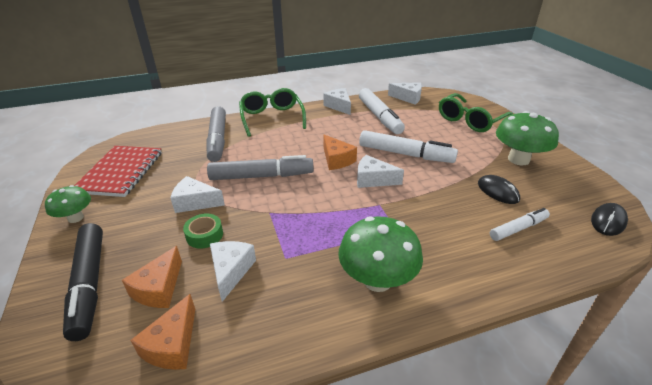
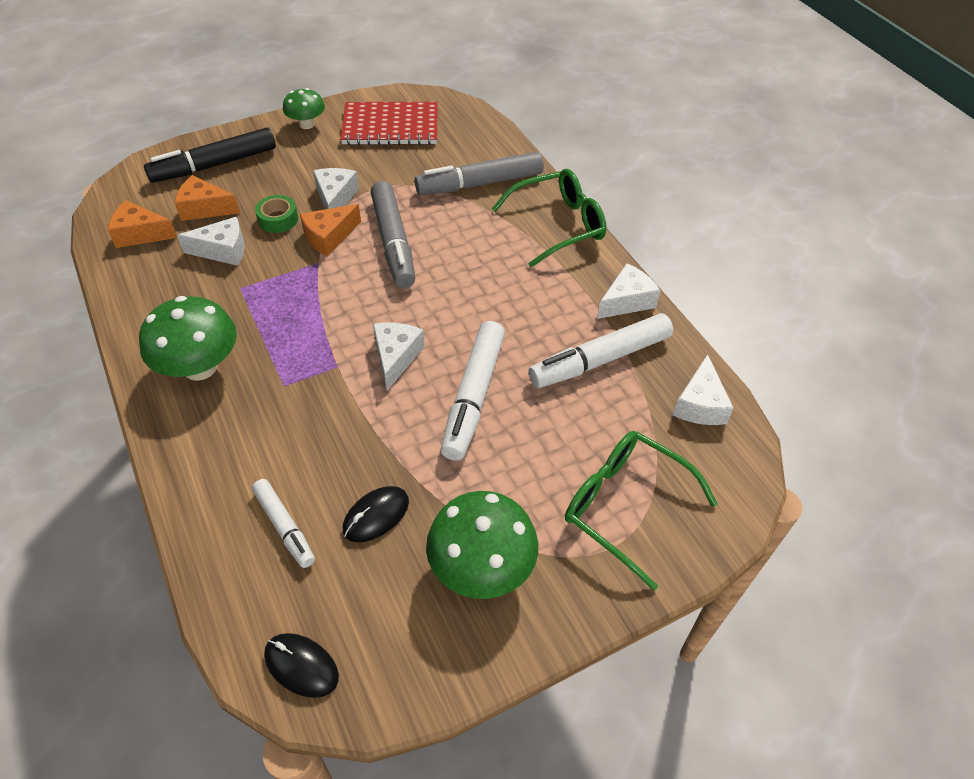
camera: 80 degrees right, 15 degrees up
(336, 160) = (444, 313): orange cheese -> orange cheese (329, 237)

